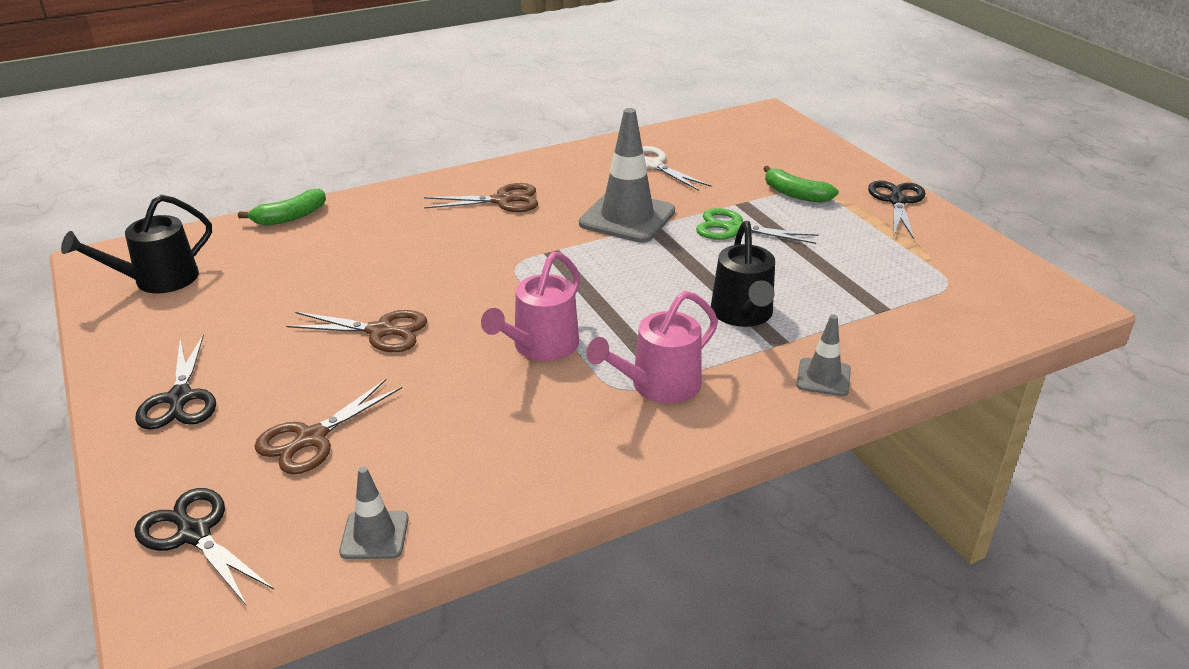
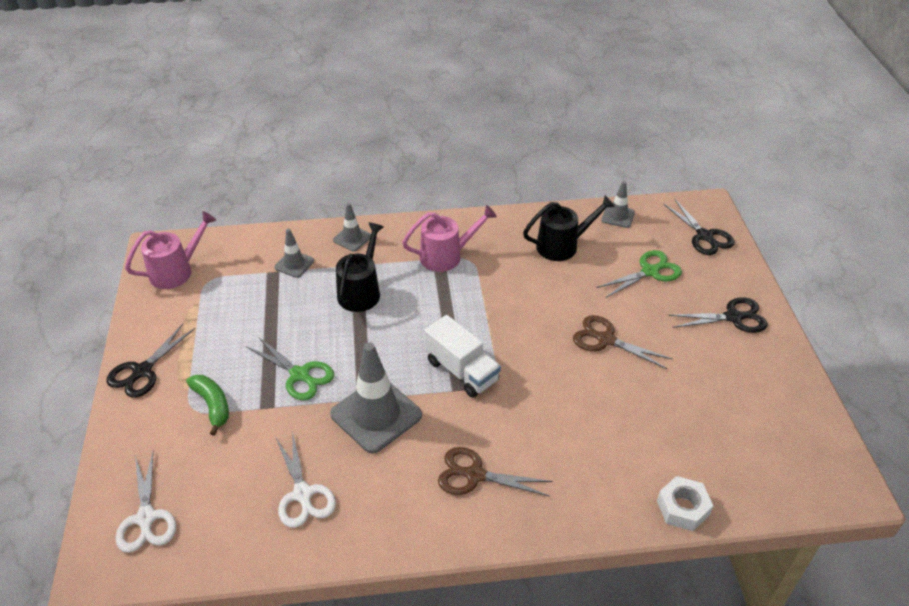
camera: 160 degrees left, 10 degrees up
(158, 280) = (786, 443): black watering can -> black watering can (562, 246)
(180, 399) = (734, 317): black scissors -> black scissors turned 75 degrees clockwise
(290, 217) = (683, 508): green banana -> white nut
(311, 439) = (650, 271): brown scissors -> green scissors
(541, 346) = (502, 300): pink watering can -> pink watering can (176, 271)
(557, 266) = (462, 371): none -> white truck
(764, 135) = (146, 518): none -> white scissors
(866, 325) = (294, 264): none -> grey traffic cone

